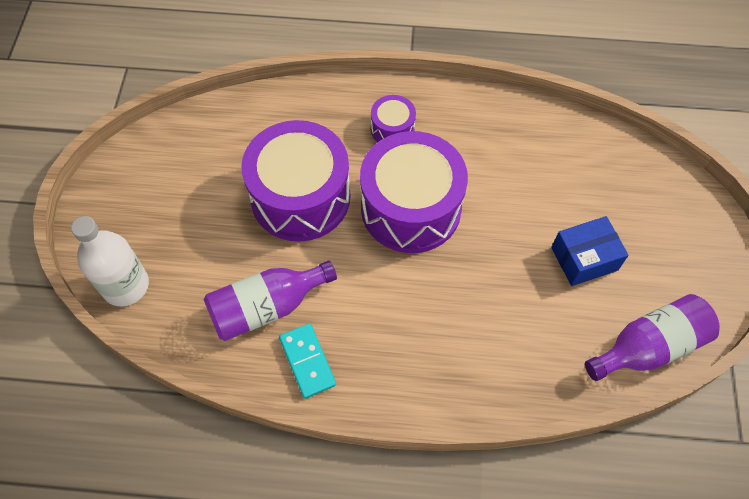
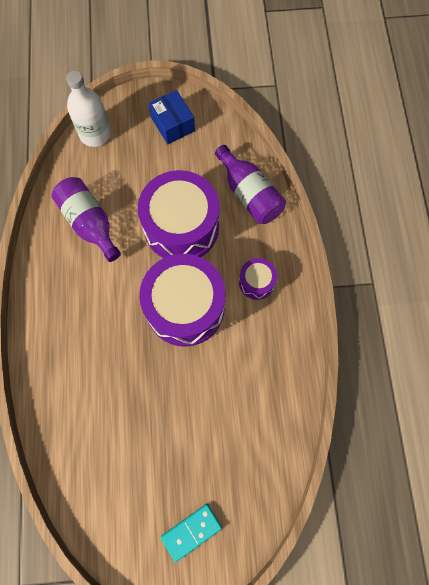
camera: 80 degrees right, 10 degrees up
(307, 361) = (53, 257): turquoise domino -> turquoise domino (191, 532)
(584, 259) = (160, 450): blue box -> blue box (172, 124)
(648, 347) = (88, 507): purple bottle -> purple bottle (249, 194)

